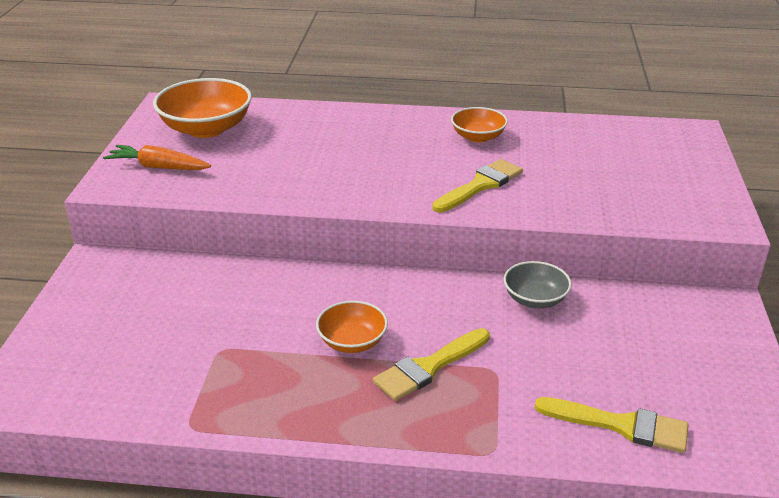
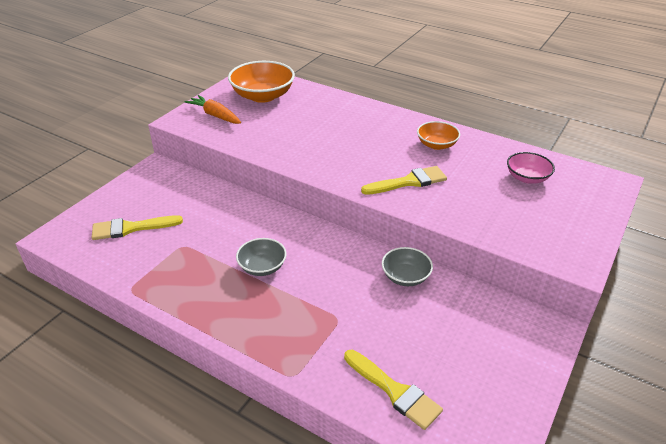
camera: 25 degrees right, 5 degrees up
(352, 341) = (262, 267): orange bowl -> grey bowl
(429, 367) = (296, 301): yellow brush -> yellow brush (131, 228)
(605, 148) = (527, 178): none -> pink bowl

